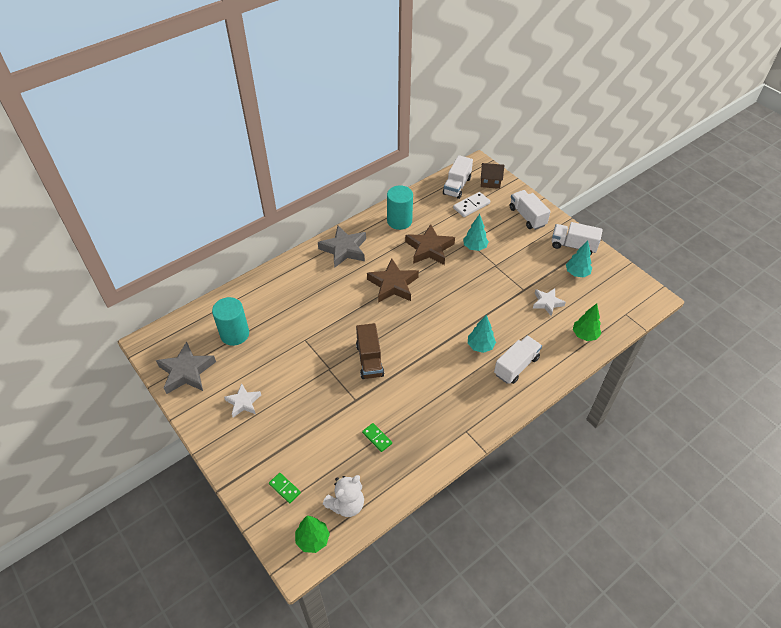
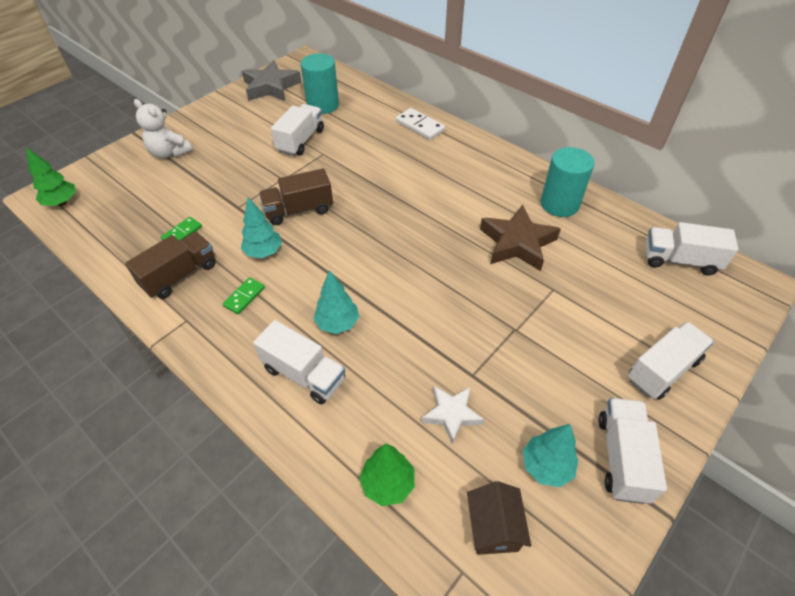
camera: 80 degrees right, 0 degrees up
(243, 402) = (234, 127): white star -> none
(282, 353) = (300, 141): none -> white truck
(285, 488) = (126, 173): green domino -> green domino (244, 297)
(344, 249) = (479, 161): grey star -> none
(346, 504) = (98, 221): white teddy bear -> white teddy bear (169, 153)
(393, 284) = (432, 214): brown star -> none
(423, 437) = (180, 275): none -> brown truck
(471, 206) = (642, 284): white domino -> white domino (419, 126)
(474, 247) = (545, 297): turquoise tree -> turquoise tree (264, 252)
(490, 182) = (721, 305): brown house -> brown house (493, 528)

